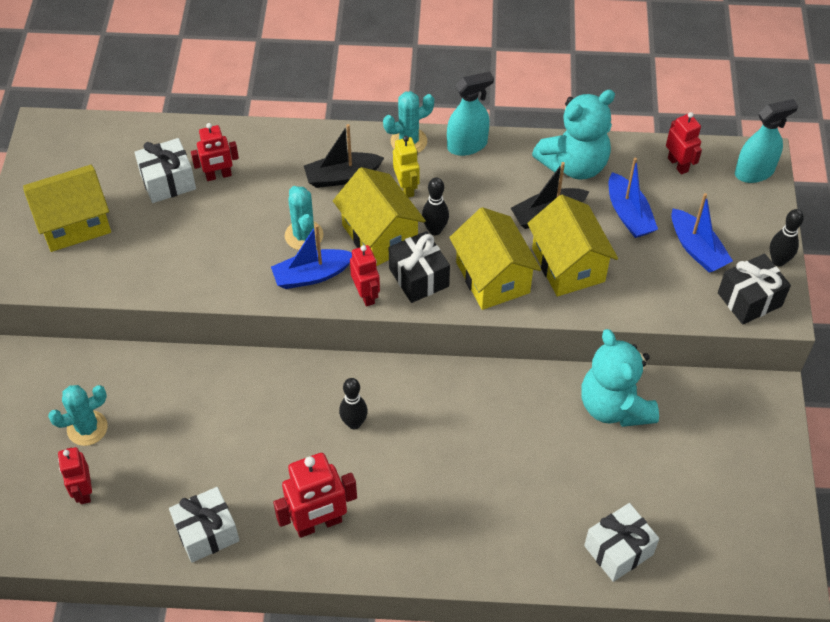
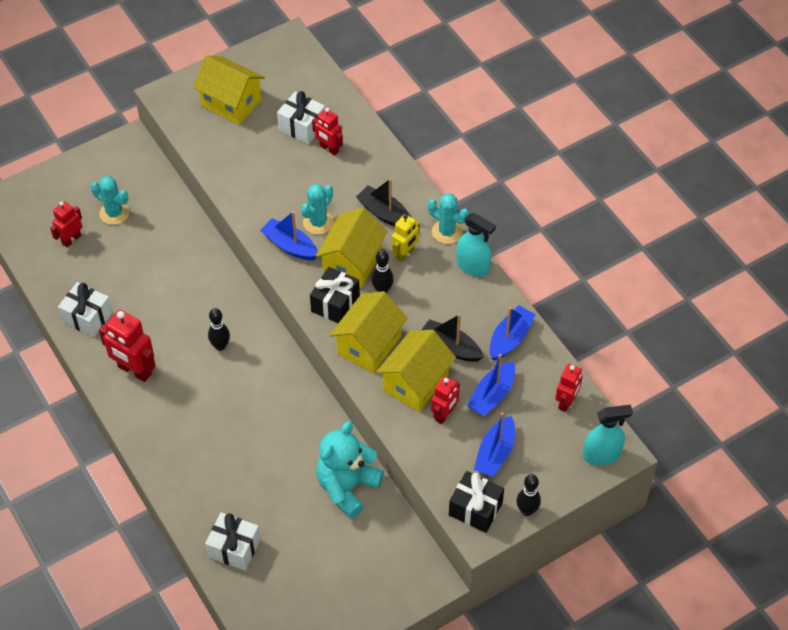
camera: 55 degrees right, 0 degrees up
(366, 295) = (298, 283): red robot -> red robot (444, 414)
(574, 165) = (510, 338): turquoise teddy bear -> blue boat
(754, 172) = (601, 455): turquoise spray bottle -> turquoise spray bottle turned 45 degrees counterclockwise

